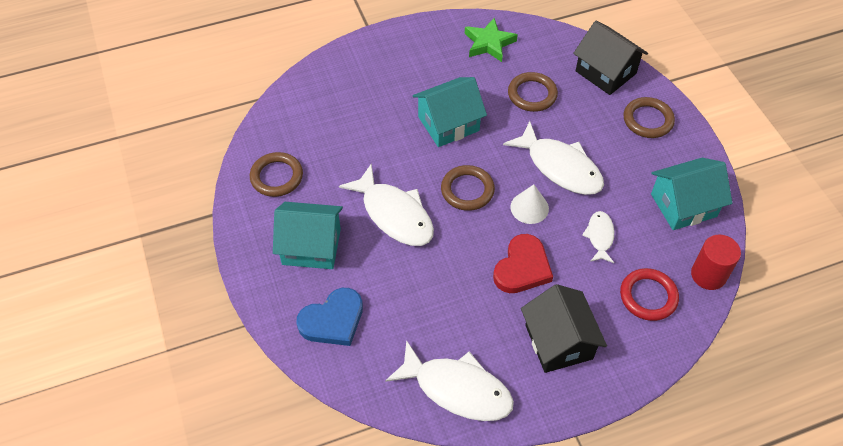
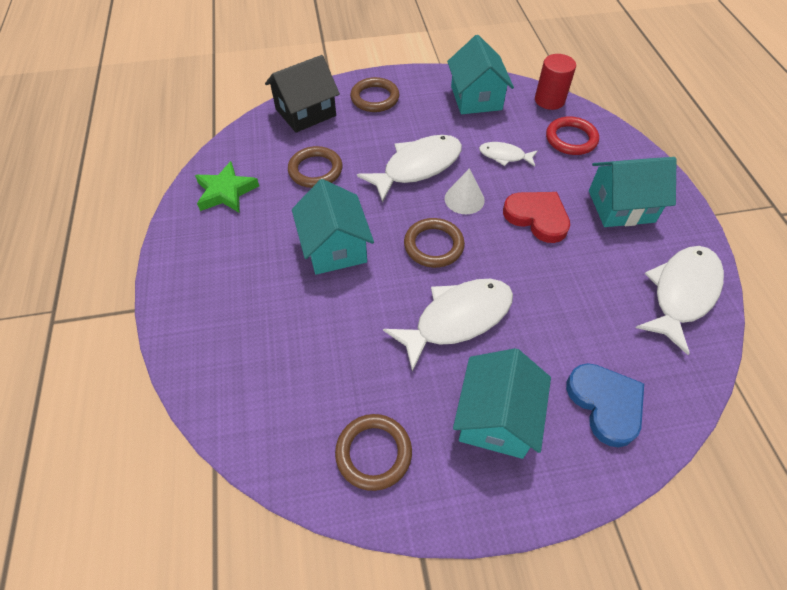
camera: 80 degrees left, 0 degrees up
(558, 342) = (621, 206): black house -> turquoise house

